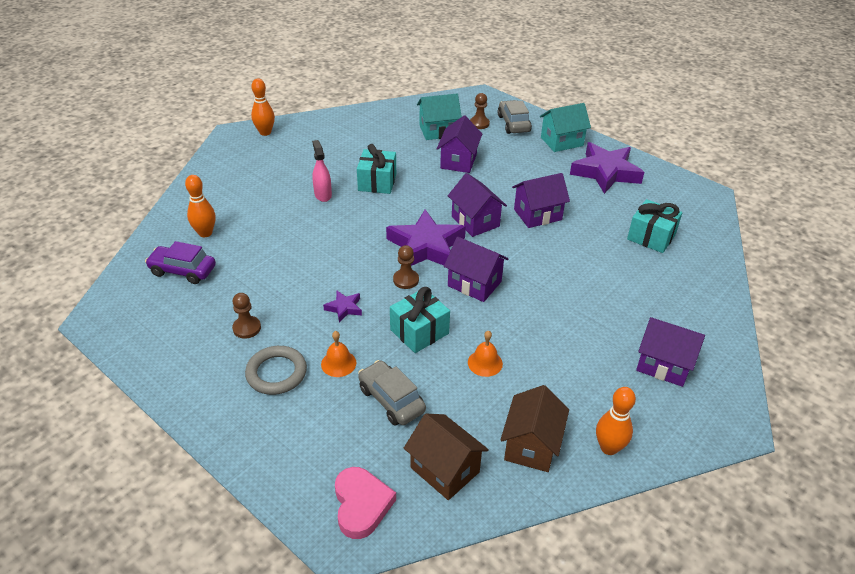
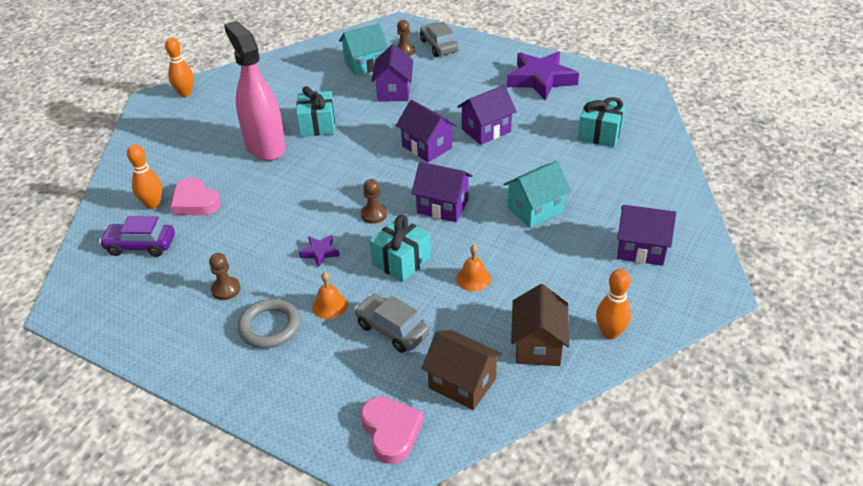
camera: 10 degrees left, 0 degrees up
(244, 237) = (195, 202): none -> pink heart
(323, 195) = (265, 146): pink spray bottle -> pink spray bottle, size x2.13
(426, 246) = (385, 179): purple star -> none
(562, 141) = (491, 56): turquoise house -> turquoise house (535, 209)

